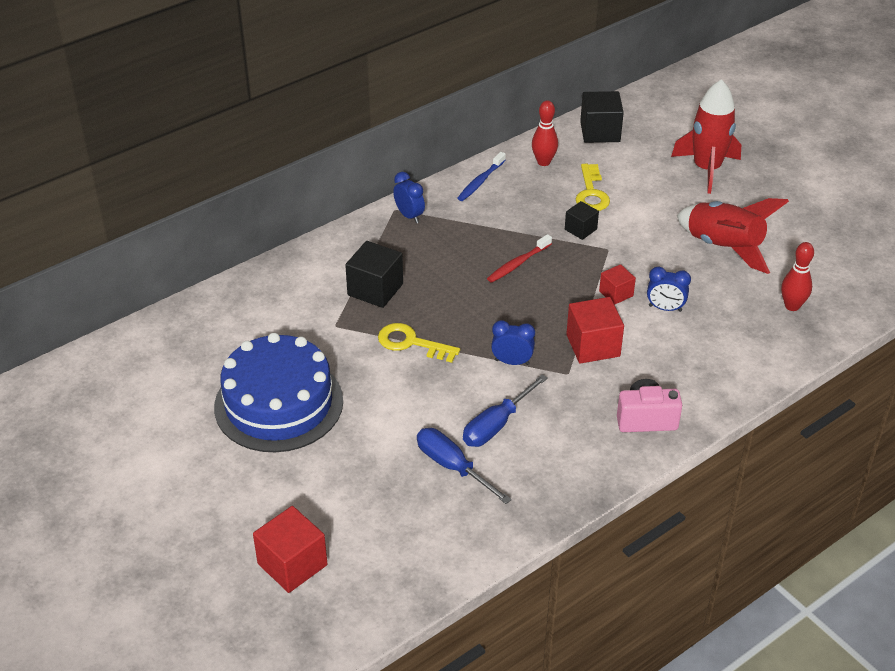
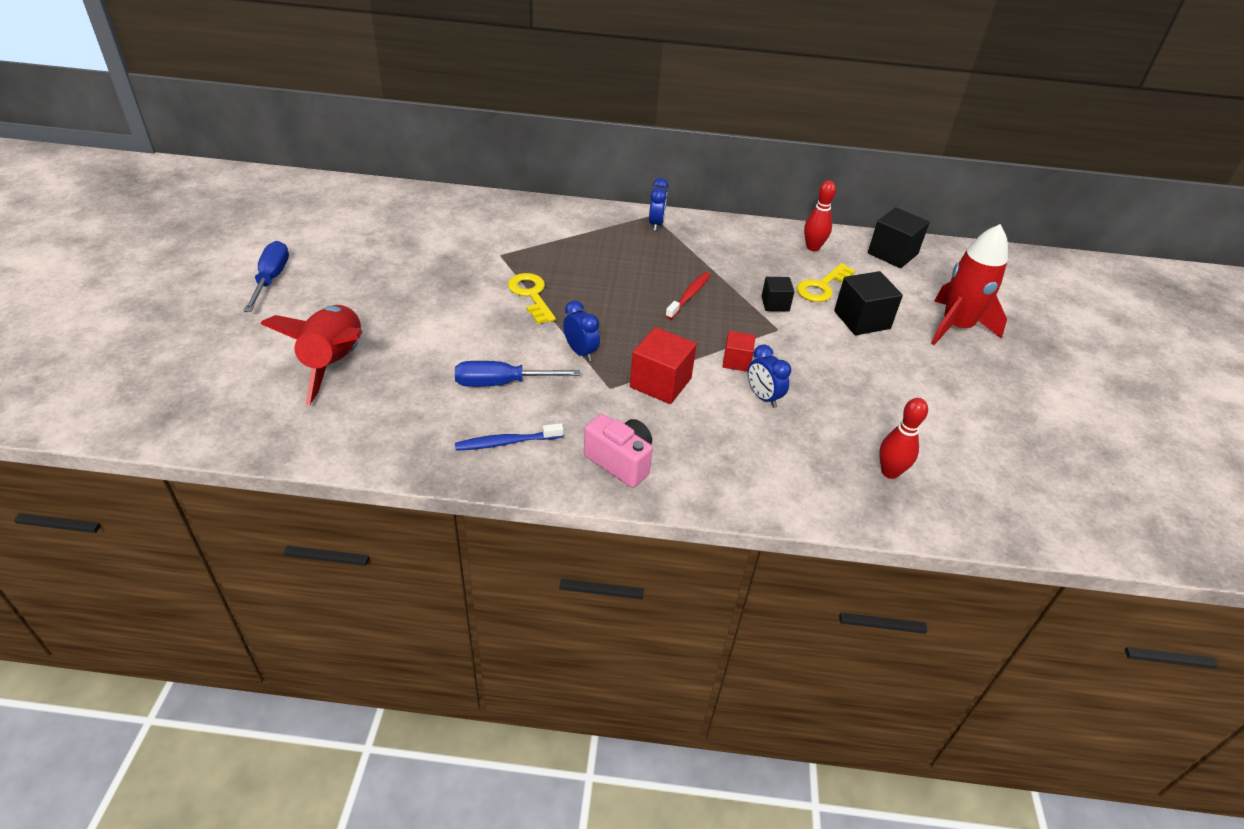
camera: 40 degrees right, 0 degrees up
(278, 403) = (391, 274): blue cake -> none
(292, 564) = (235, 368): red cube -> none
(375, 289) = (561, 251): black cube -> black cube (862, 320)
(453, 467) = (427, 387): blue screwdriver -> blue screwdriver (271, 279)
(480, 181) = (742, 233): blue toothbrush -> blue toothbrush (507, 442)
(518, 263) = (689, 296): red toothbrush -> red toothbrush turned 120 degrees clockwise
(723, 247) = (887, 389): red rocket -> red rocket (334, 363)

